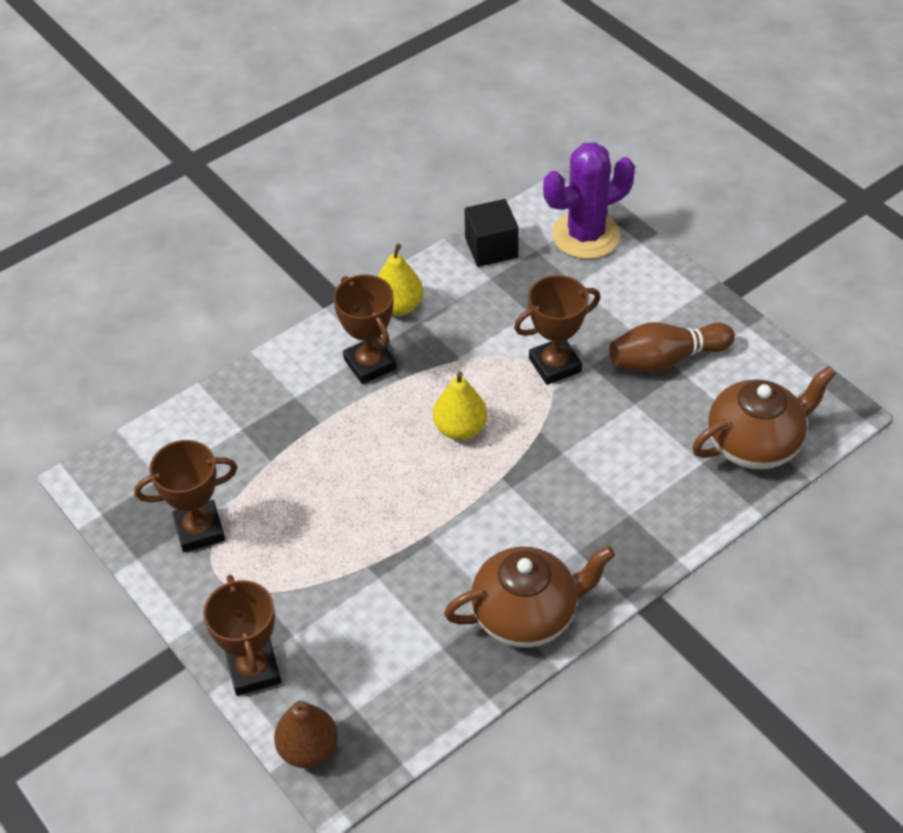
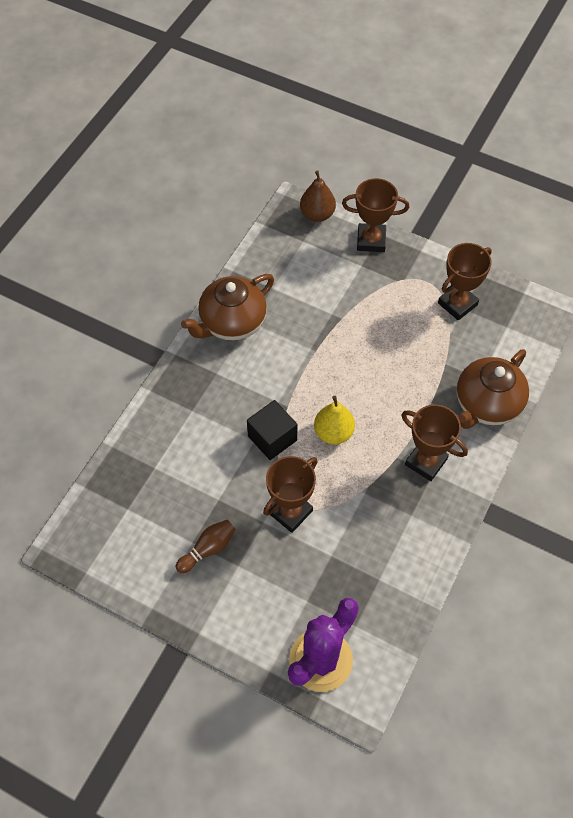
camera: 155 degrees right, 10 degrees up
(254, 670) = (371, 240): brown trophy -> brown trophy turned 45 degrees counterclockwise
(398, 306) = (435, 522): yellow pear -> none
(491, 248) = (394, 613): black cube -> black cube (272, 438)
(665, 359) = (208, 549): brown bowling pin -> brown bowling pin, size x0.65
(755, 444) = (120, 496): brown teapot -> brown teapot (486, 404)

